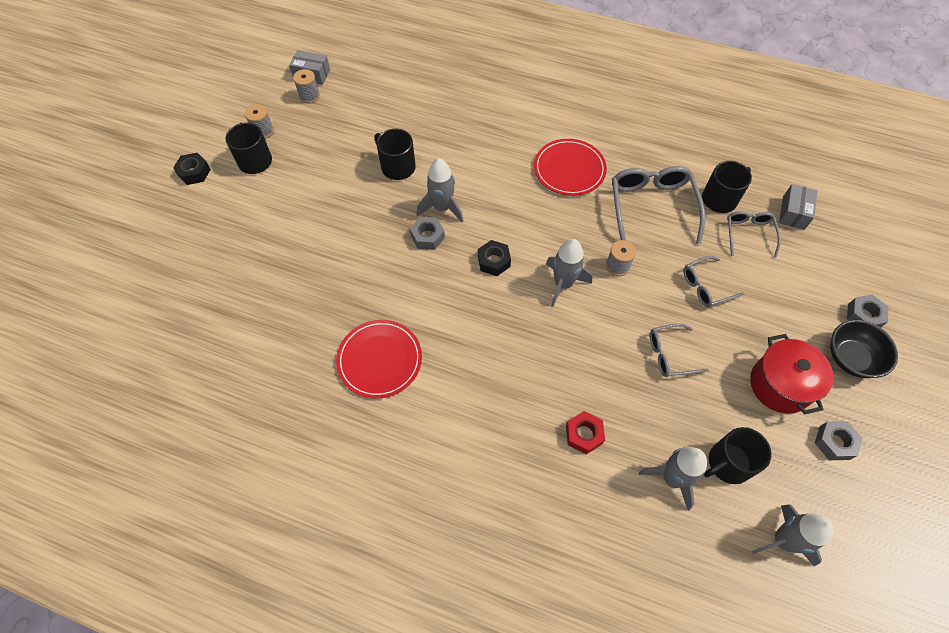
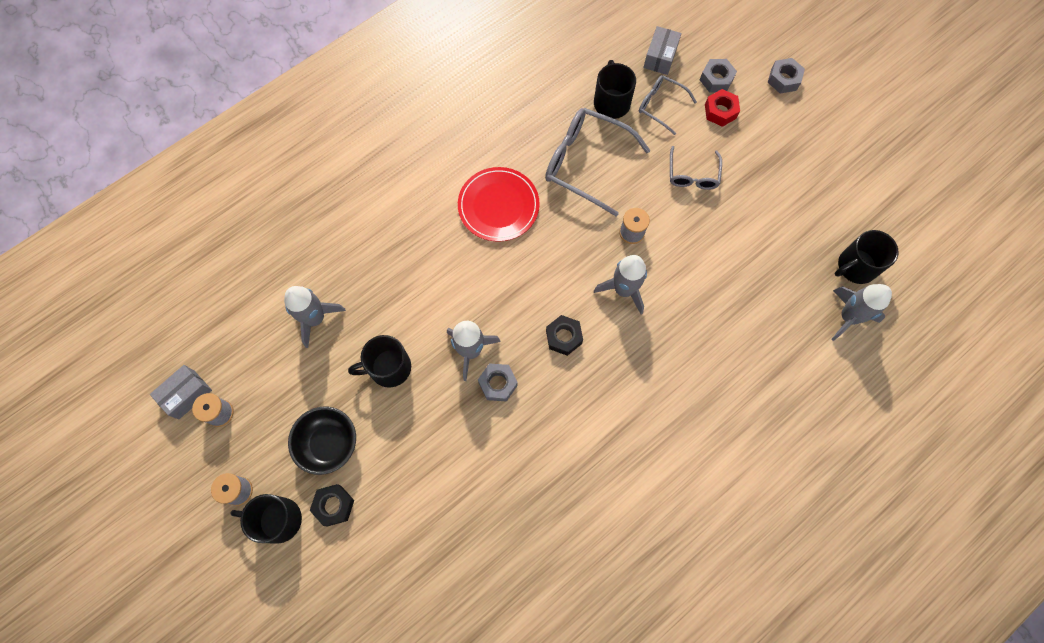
camera: 60 degrees left, 10 degrees up
(194, 172) = (249, 599): black nut -> black nut (334, 505)
(379, 360) = (613, 503): red plate -> none
(583, 434) = (778, 362): red nut -> red nut (720, 111)
(670, 354) = (741, 246): grey glasses -> none
(728, 463) = (855, 266): black mug -> black mug turned 60 degrees clockwise
(780, 385) = (810, 183): red pot -> none
(783, 540) = (931, 270): grey rocket -> grey rocket (315, 318)
(793, 213) = (660, 57): grey box -> grey box turned 60 degrees clockwise
(834, 442) = (875, 179): grey nut -> grey nut (716, 79)
(851, 358) = (814, 116): black bowl -> black bowl (329, 443)

